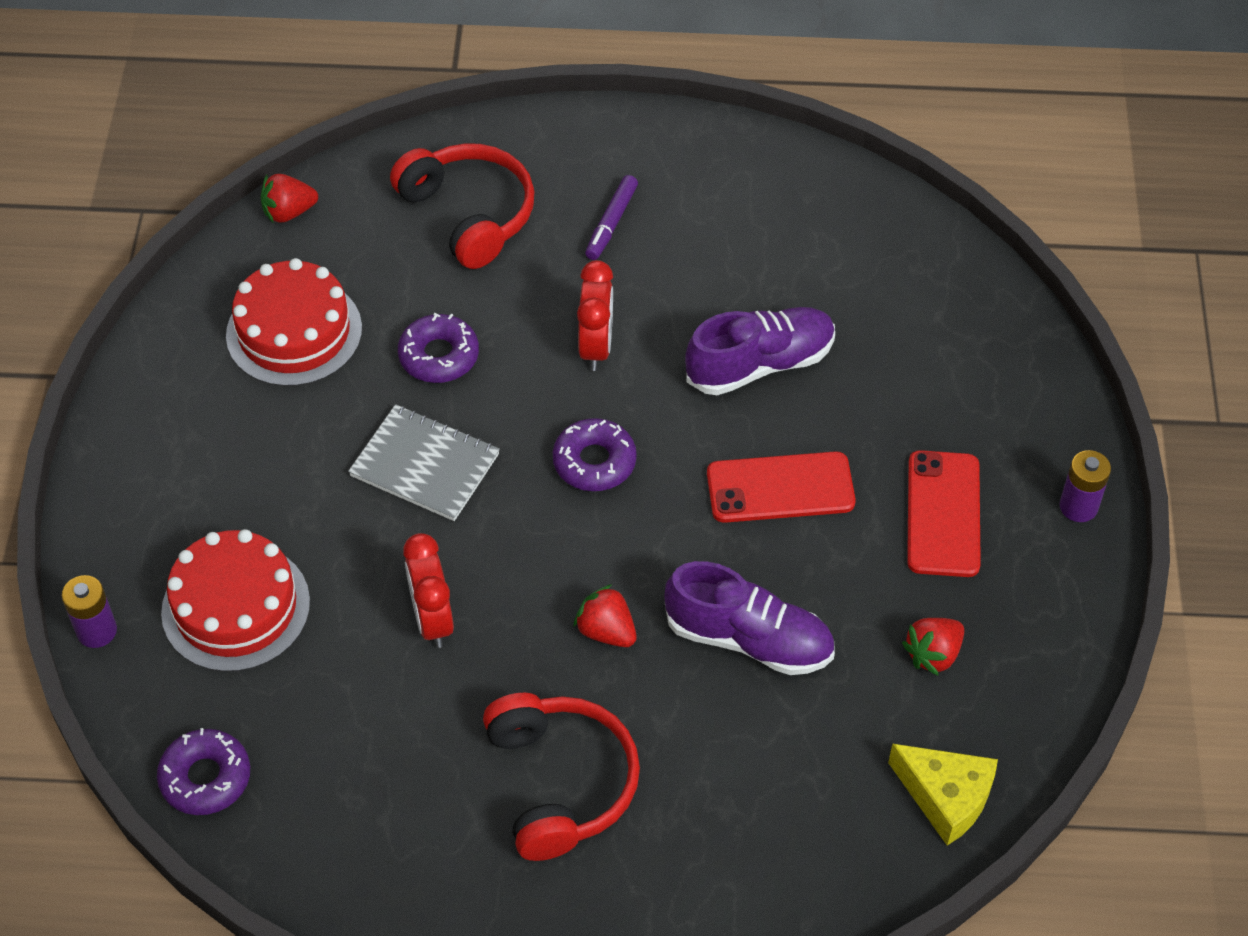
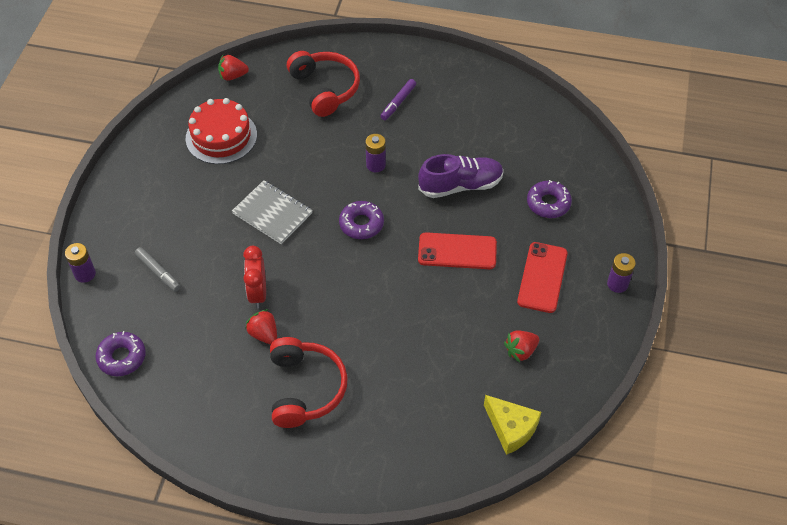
camera: 10 degrees right, 0 degrees up
(236, 607) = (158, 272): red cake -> grey marker
(439, 356) = (293, 158): purple donut -> purple donut (548, 203)
(596, 347) = (376, 165): red clock -> purple battery
(606, 631) = (347, 313): red strawberry -> red strawberry (264, 334)
(749, 639) = (422, 328): purple shoe -> none

